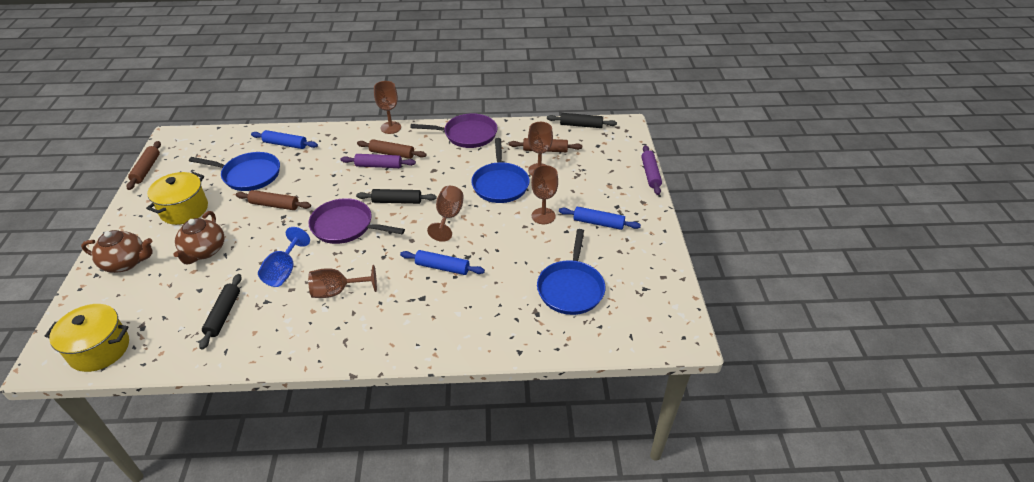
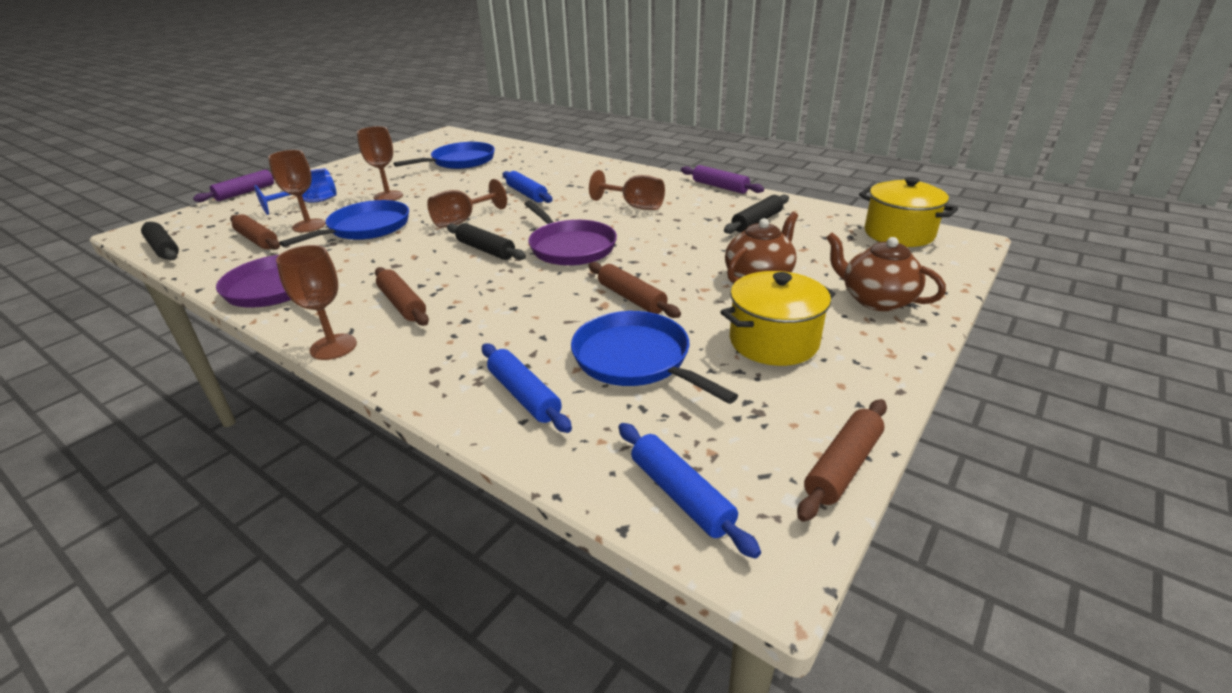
camera: 140 degrees left, 10 degrees down
(284, 271) = (673, 233): blue goblet -> blue goblet (310, 203)
(378, 166) = (443, 295): purple rolling pin -> purple rolling pin (720, 187)
(598, 223) = (363, 181): blue rolling pin -> blue rolling pin (680, 495)

